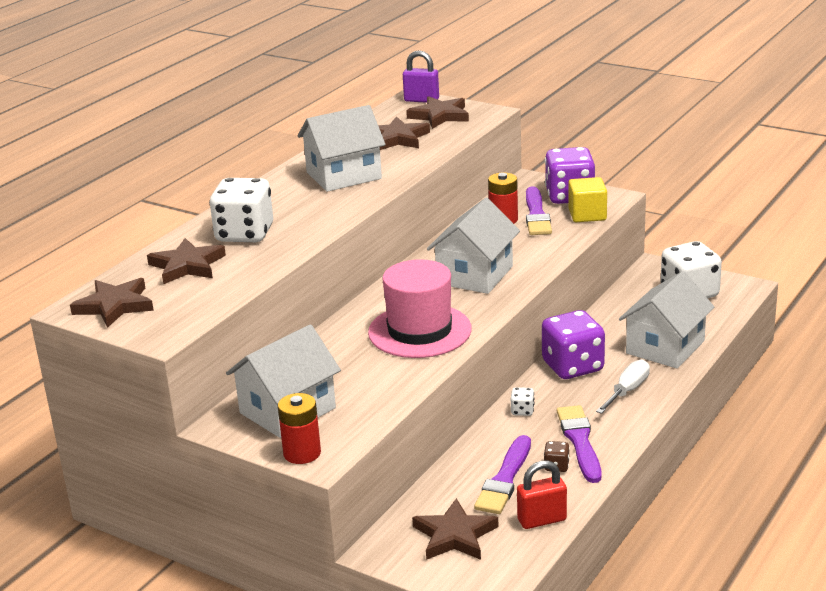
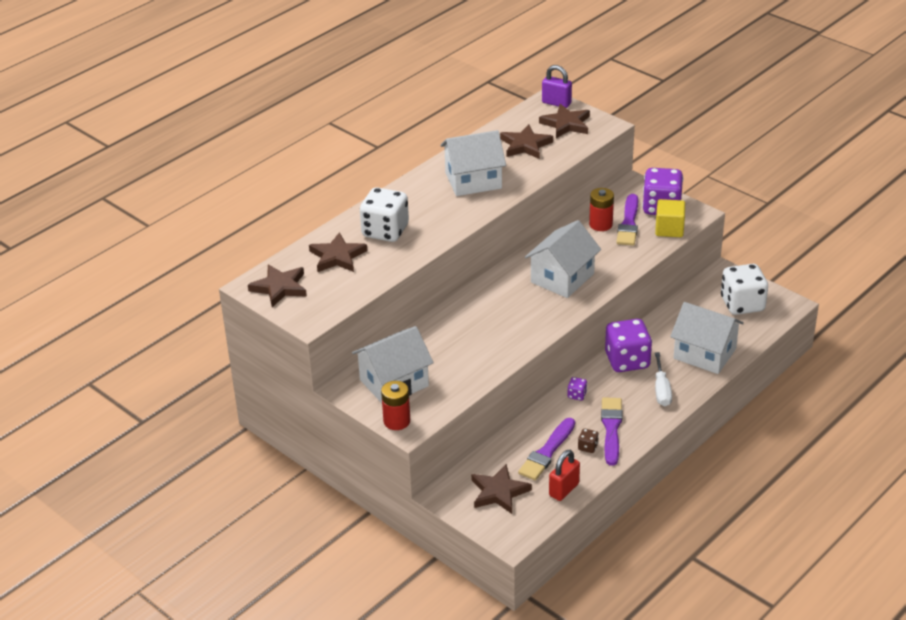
camera: 10 degrees right, 10 degrees up
(420, 331) = (506, 326): pink hat -> none
(522, 411) = (577, 395): white dice -> purple dice
(542, 520) = (564, 490): red padlock -> red padlock turned 45 degrees counterclockwise
(627, 391) = (661, 390): white screwdriver -> white screwdriver turned 135 degrees clockwise
(665, 347) = (704, 353): white house -> white house turned 75 degrees clockwise

